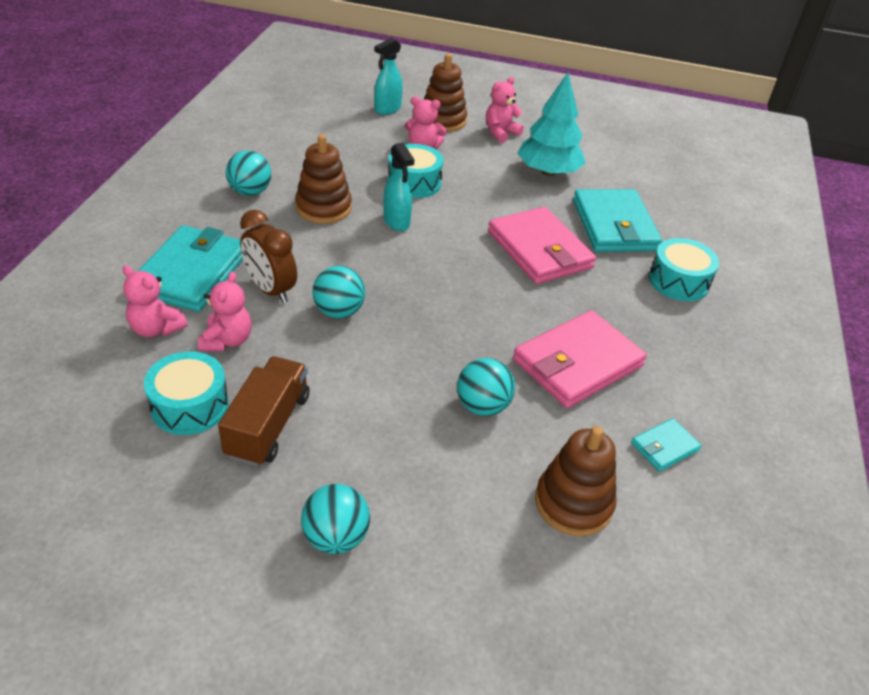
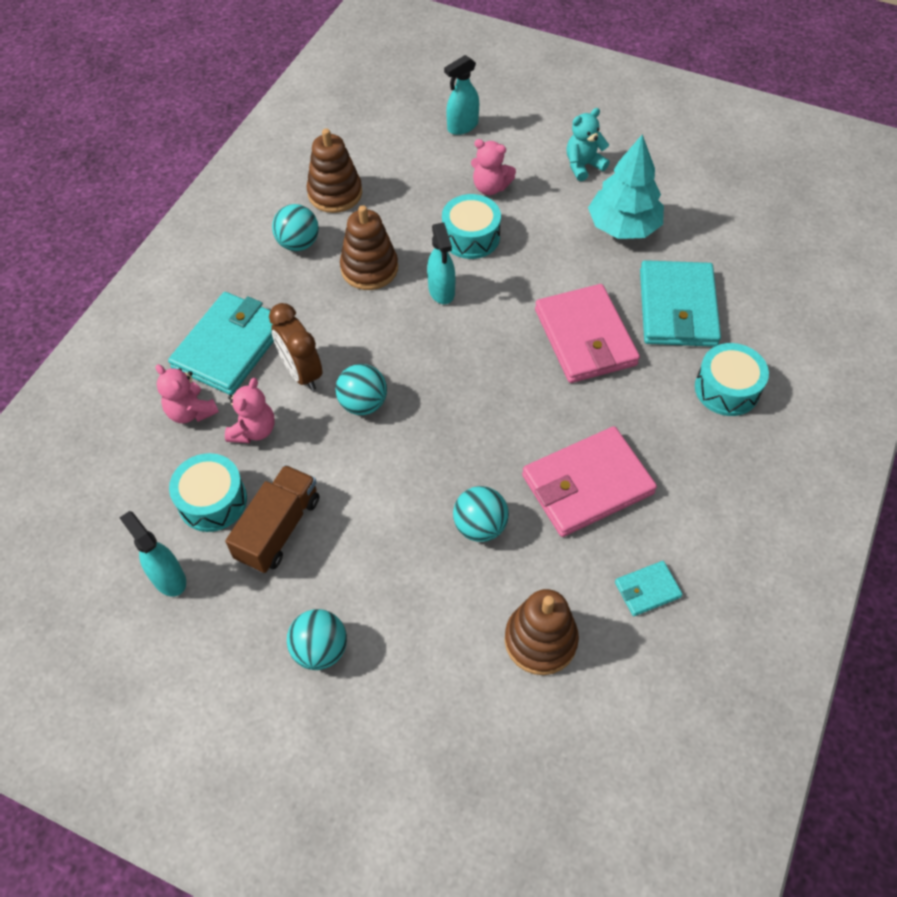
camera: 15 degrees right, 15 degrees up
(146, 483) = (168, 578): none -> turquoise spray bottle
(442, 120) = (521, 145): brown stacking toy -> brown stacking toy (335, 193)
(500, 133) = (583, 166): pink teddy bear -> turquoise teddy bear

